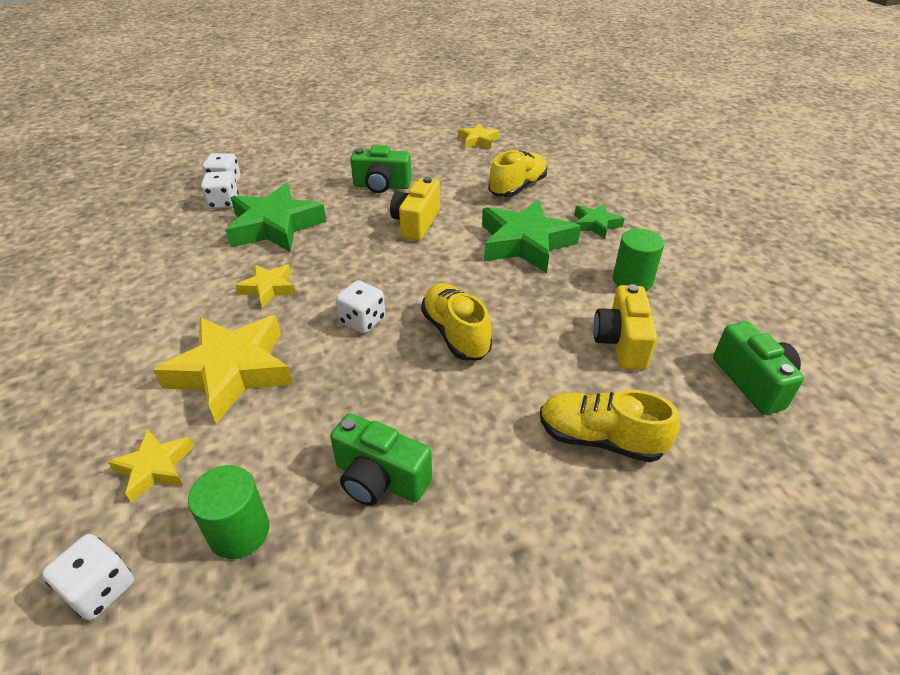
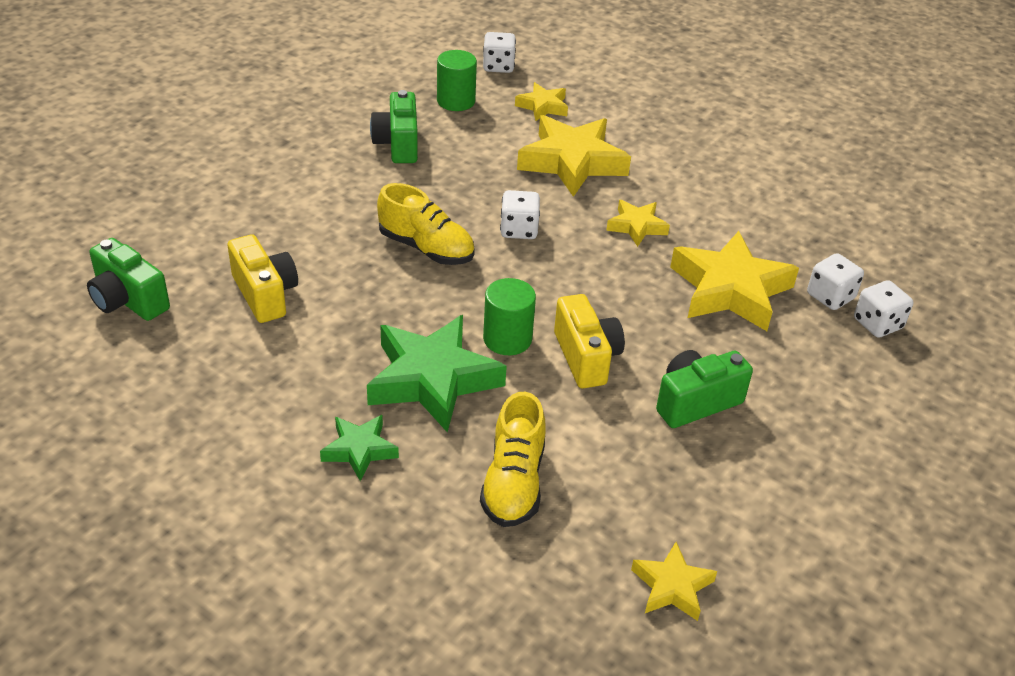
camera: 145 degrees right, 0 degrees up
(275, 226) = (730, 290): green star -> yellow star
(380, 479) = (398, 144): green camera -> green camera turned 90 degrees counterclockwise
(600, 439) = (255, 213): yellow shoe -> none
(632, 280) = (277, 373): green cylinder -> green cylinder (507, 339)

